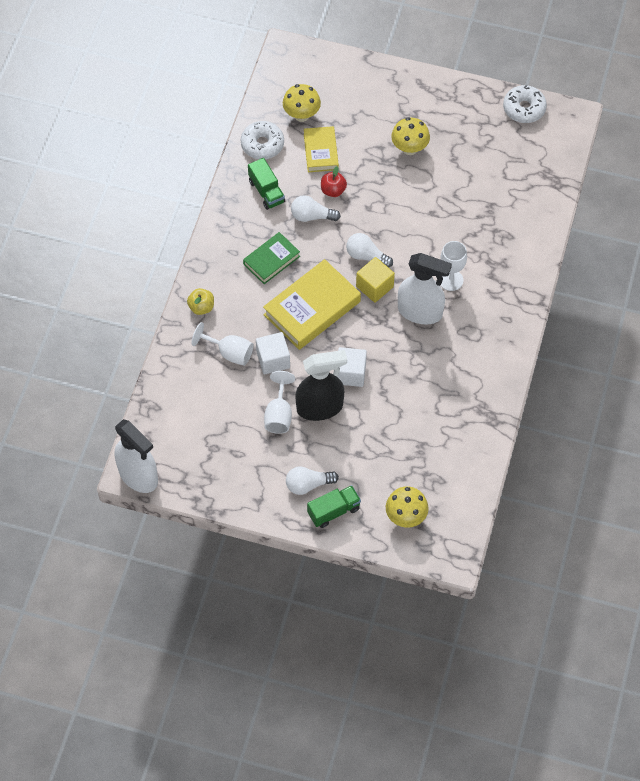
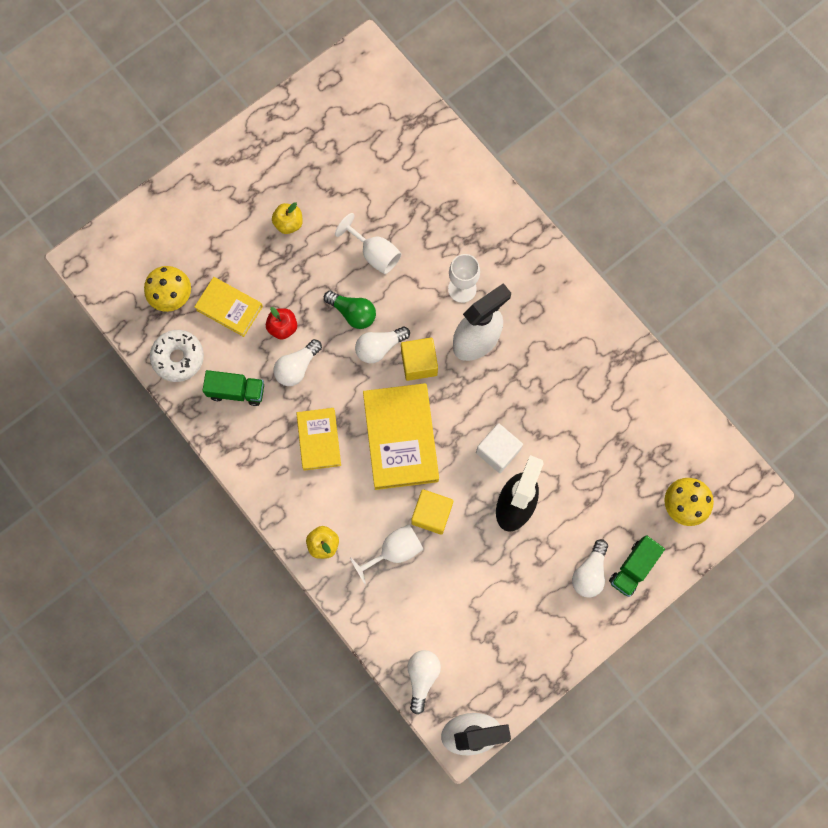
camera: 55 degrees left, 15 degrees up
(154, 423) = (422, 677): none -> white light bulb
(271, 260) = (319, 440): green book -> yellow book
(273, 360) = (431, 514): white cube -> yellow cube
(279, 414) = (495, 549): white goblet -> white goblet (374, 254)
(333, 511) = (633, 568): green truck -> green truck turned 150 degrees counterclockwise
(377, 225) = (353, 313): none -> green light bulb
(409, 148) = (289, 223): yellow mushroom -> yellow apple
(524, 108) = (323, 90): white donut -> none

